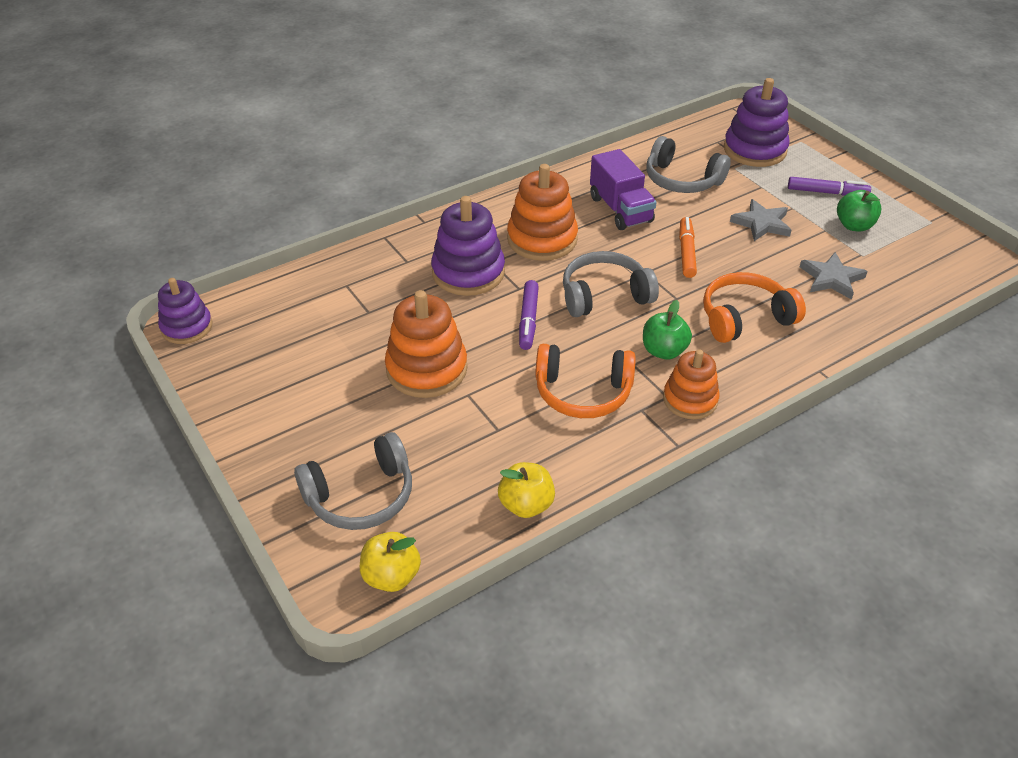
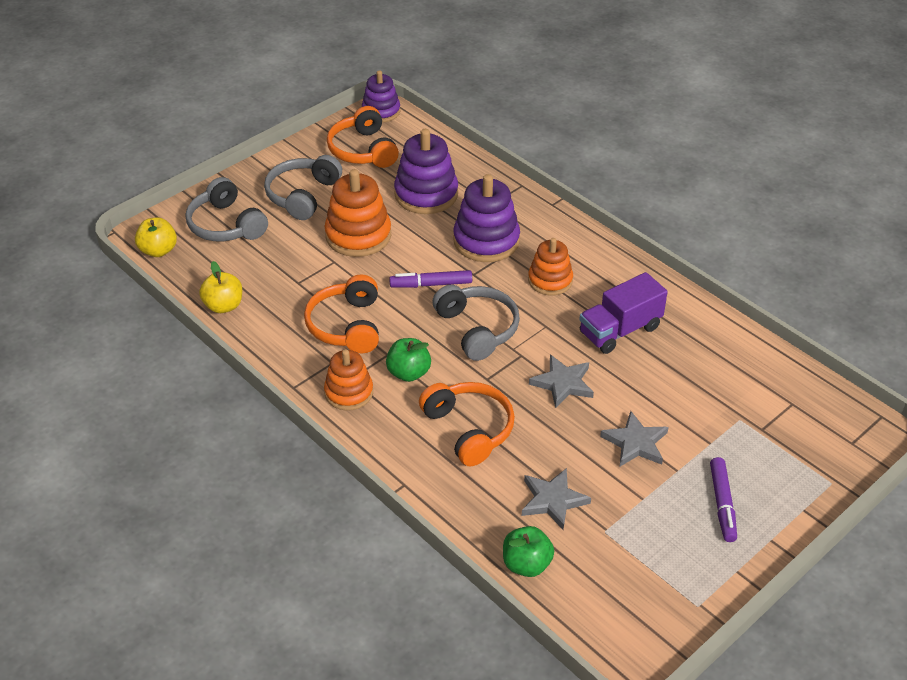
camera: 80 degrees right, 0 degrees up
(260, 350) = (363, 150): none -> orange headphones
(542, 239) = (550, 280): orange stacking toy -> orange stacking toy, size x0.65
(682, 180) = (695, 375): grey headphones -> grey headphones (302, 195)
(686, 252) = (563, 383): orange marker -> grey star
(754, 150) = (788, 437): purple stacking toy -> purple stacking toy (426, 194)
(854, 225) = (661, 526): green apple -> green apple (526, 564)

